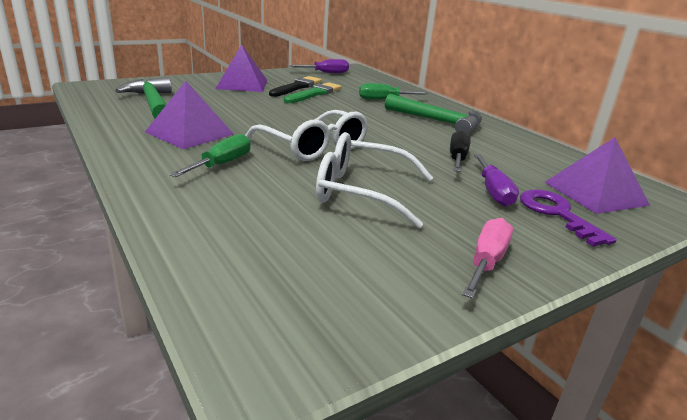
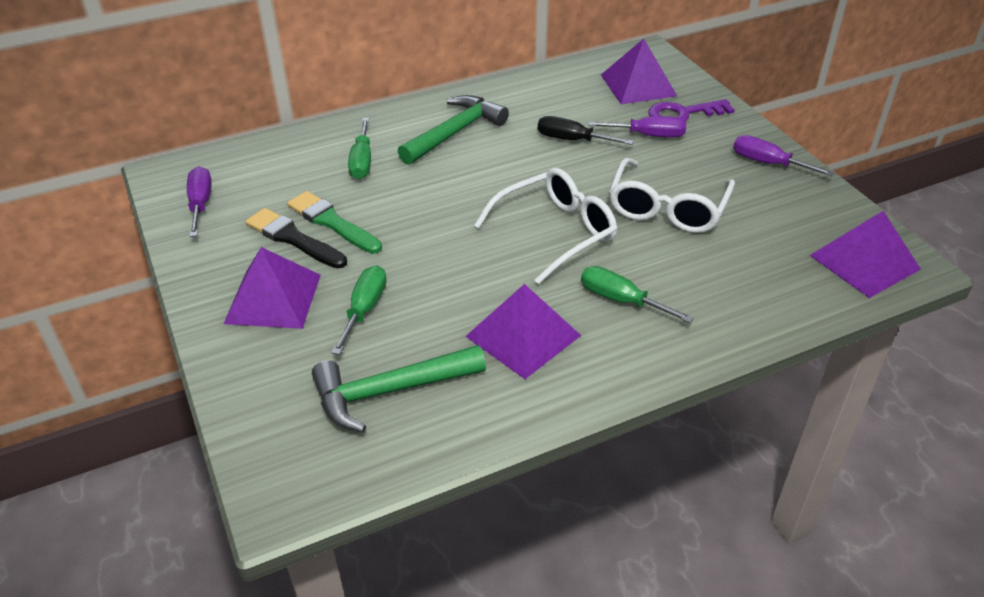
camera: 80 degrees left, 15 degrees up
(228, 99) = (364, 309): none -> green screwdriver
(273, 315) = (864, 262): none -> purple pyramid
(486, 262) = (768, 163): pink screwdriver -> purple screwdriver

